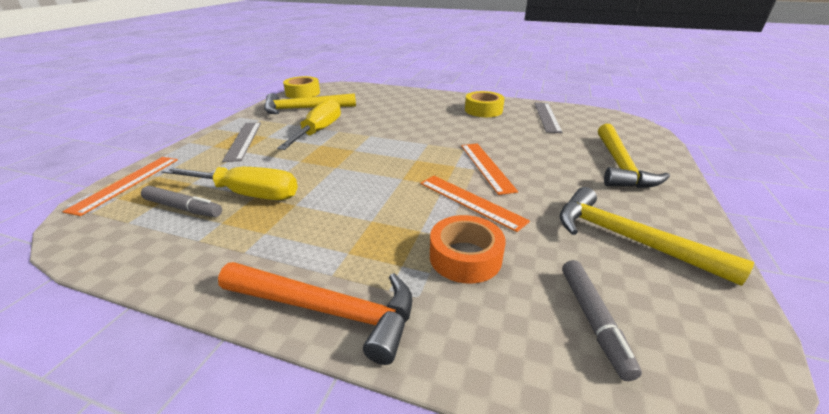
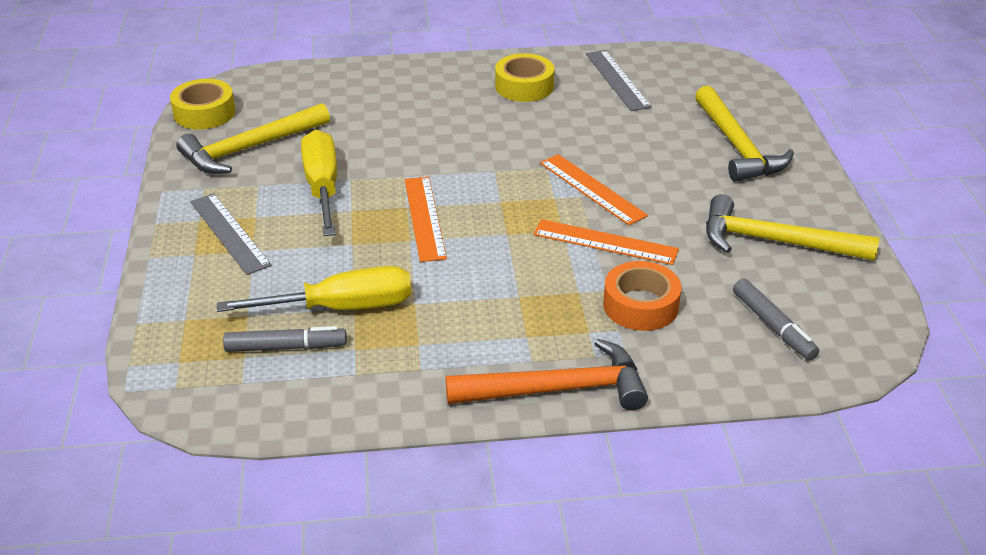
camera: 25 degrees left, 5 degrees up
(127, 183) = (159, 341): orange ruler -> orange ruler (425, 218)

